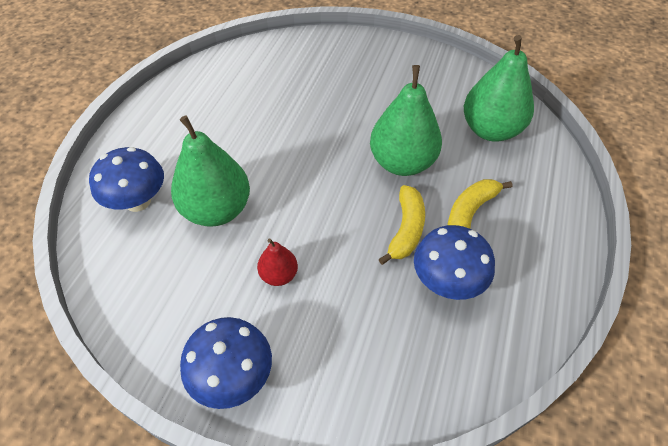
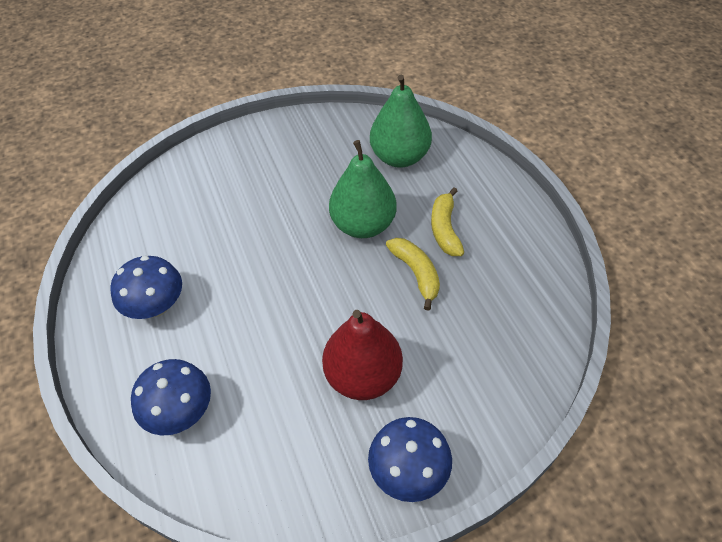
camera: 40 degrees left, 0 degrees up
(217, 210) = (259, 366): green pear -> none
(279, 275) = (363, 376): red pear -> red pear, size x2.03
(447, 281) = (477, 289): blue mushroom -> blue mushroom (156, 306)

